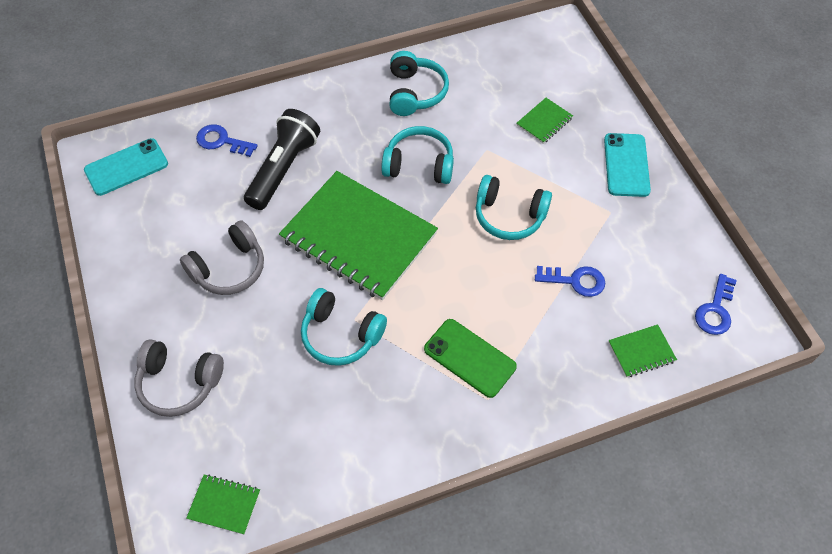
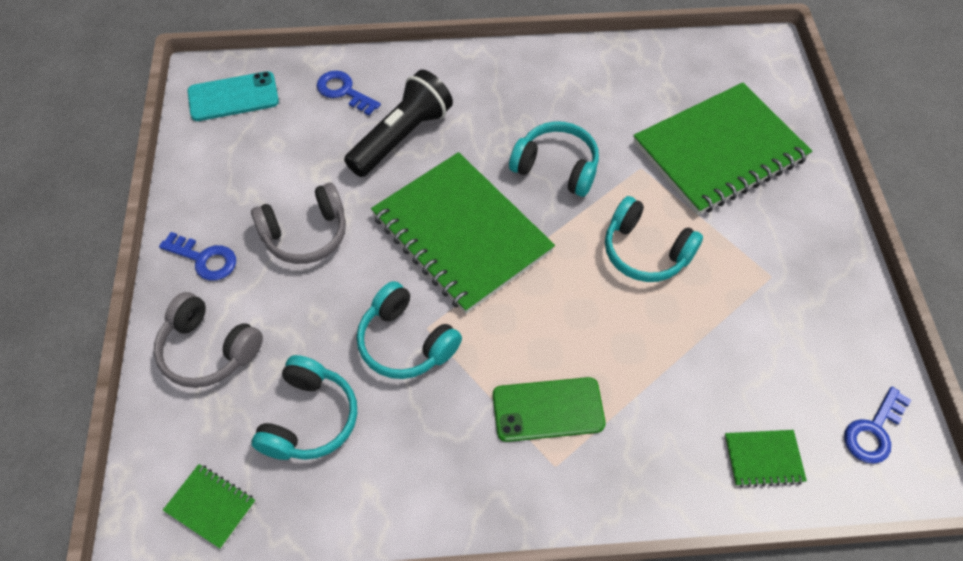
camera: 15 degrees right, 0 degrees up
(415, 92) = (576, 85): turquoise headphones -> turquoise headphones (309, 418)
(469, 358) = (548, 409): green phone -> green phone turned 60 degrees counterclockwise
(544, 122) = (719, 151): green notebook -> green notebook, size x2.48
(575, 281) = (704, 349): blue key -> blue key (204, 259)
(626, 165) = (806, 224): turquoise phone -> none

